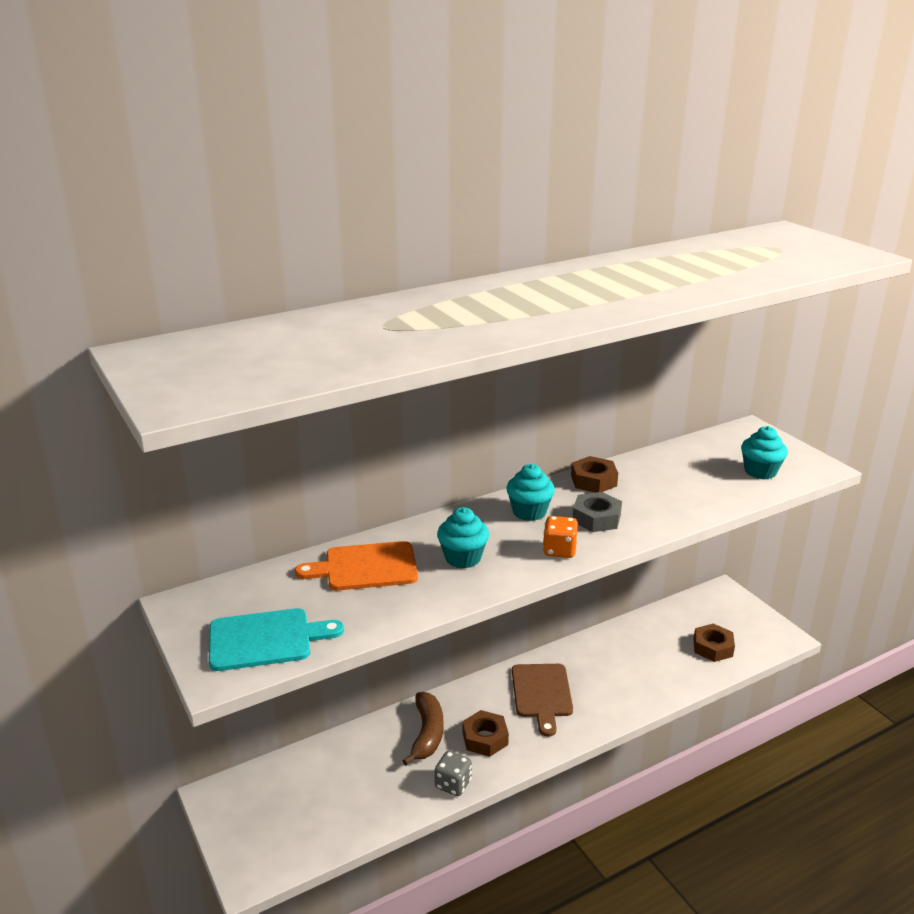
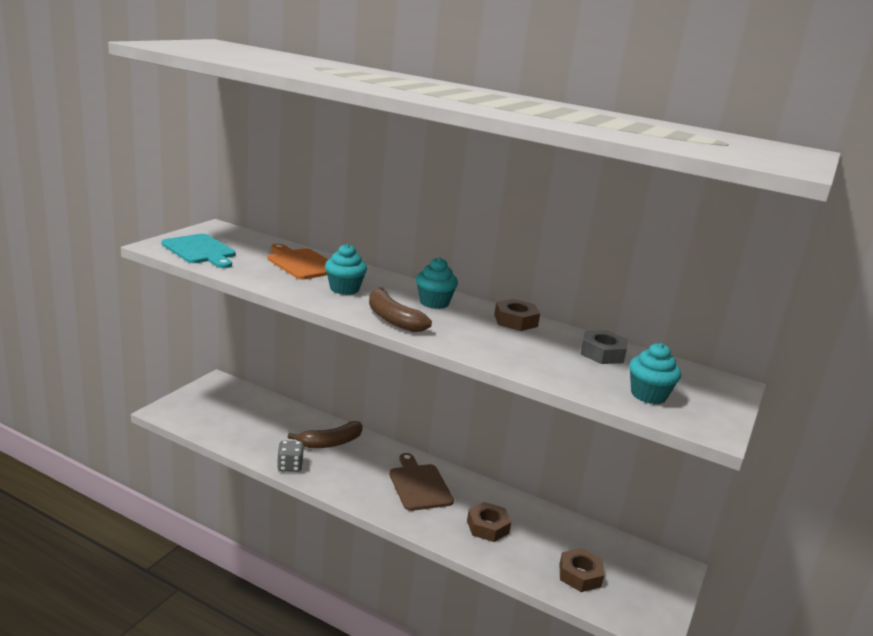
camera: 55 degrees right, 5 degrees down
(485, 738) = (346, 469): brown nut -> brown nut (487, 527)
(542, 694) = (419, 485): brown cutting board -> brown cutting board turned 105 degrees clockwise
(559, 550) = (392, 319): orange dice -> brown banana
(596, 518) = (457, 328): grey nut -> grey nut (602, 353)

